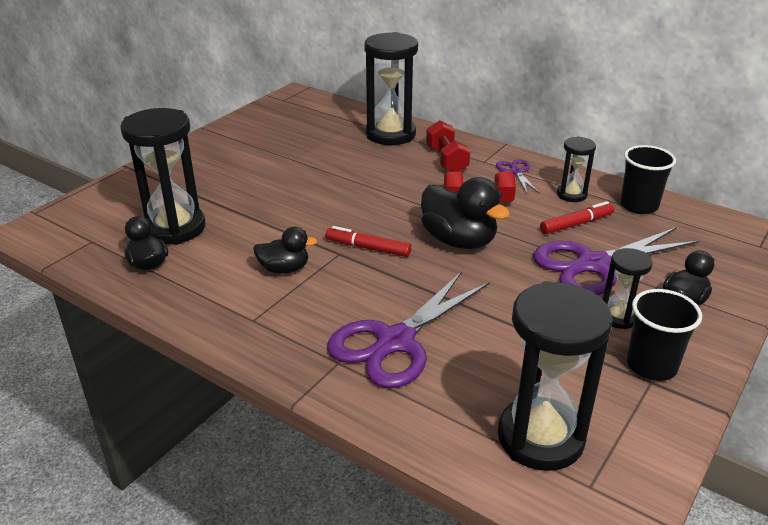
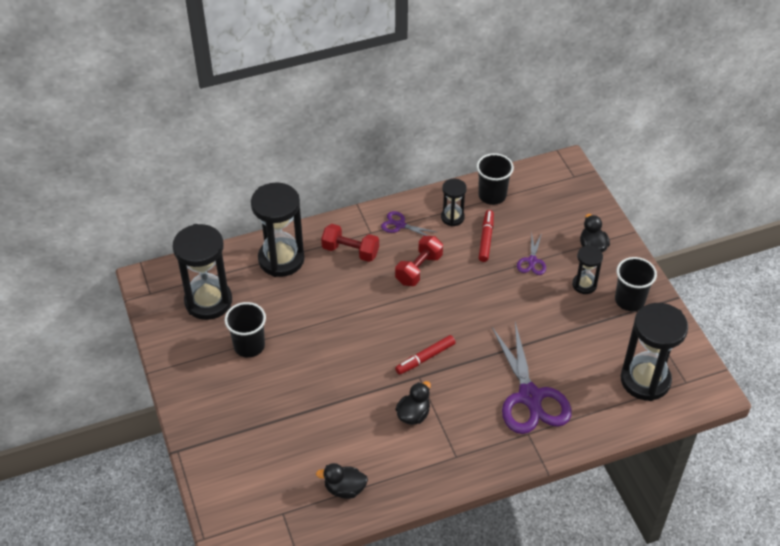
camera: 55 degrees left, 15 degrees up
(174, 228) = (307, 455): black hourglass -> black hourglass (208, 301)
(275, 155) = (249, 346): none -> black cup
(459, 241) = (456, 307): black duck -> none
(594, 265) = (532, 261): purple scissors -> purple scissors, size x0.46

